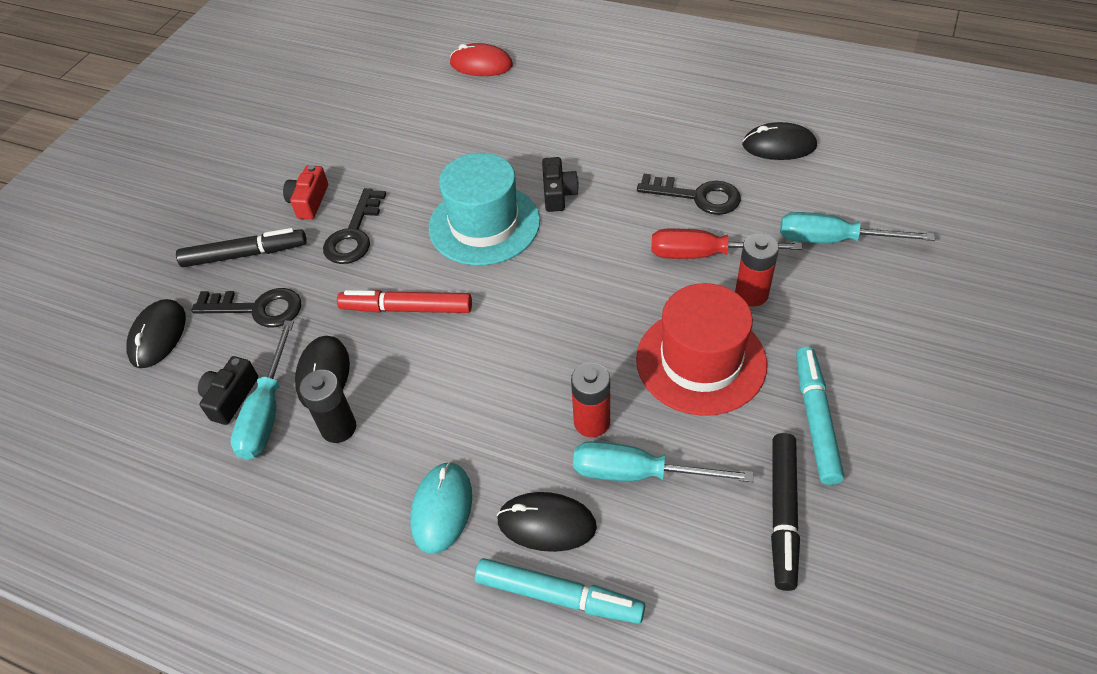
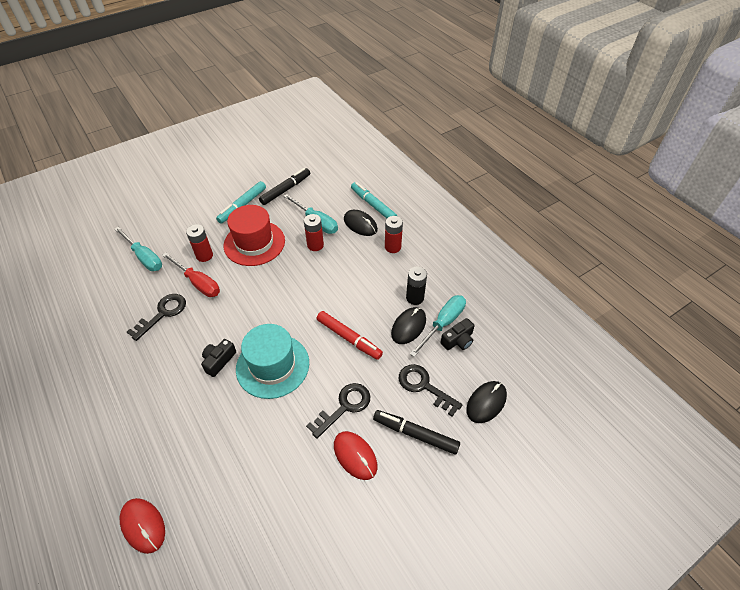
camera: 150 degrees left, 0 degrees up
(309, 201) = (355, 456): red camera -> red mouse
(442, 509) = (392, 247): turquoise mouse -> red battery
(697, 196) = (162, 314): black key -> black key turned 75 degrees clockwise
(779, 145) = (90, 317): black mouse -> none

